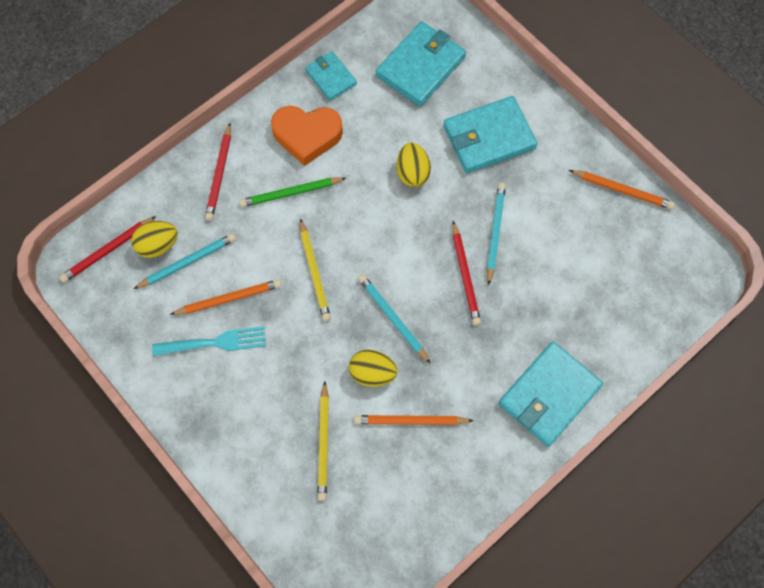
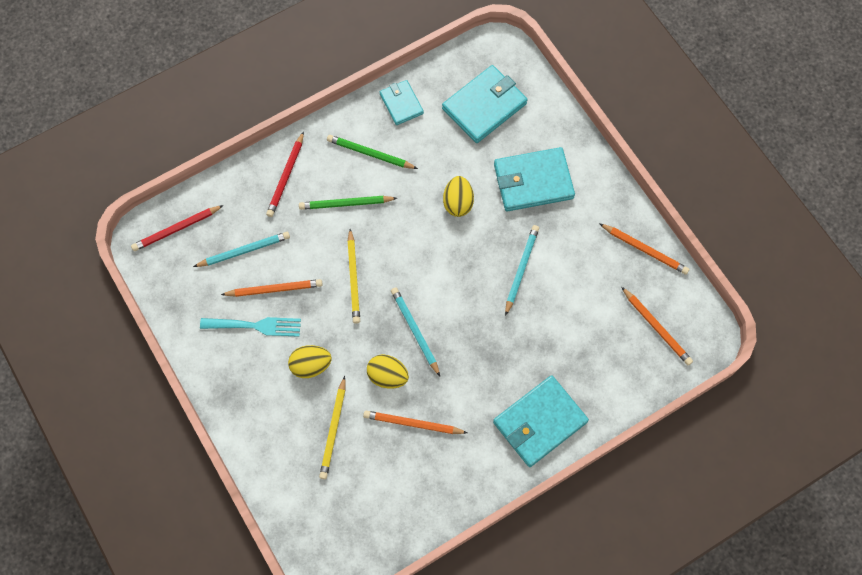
camera: 10 degrees right, 0 degrees up
(158, 245) = (221, 231): yellow egg -> yellow egg (311, 365)
(307, 135) = (370, 154): orange heart -> green pencil
(465, 275) = (486, 303): red pencil -> none
(653, 271) = (656, 327): none -> orange pencil

